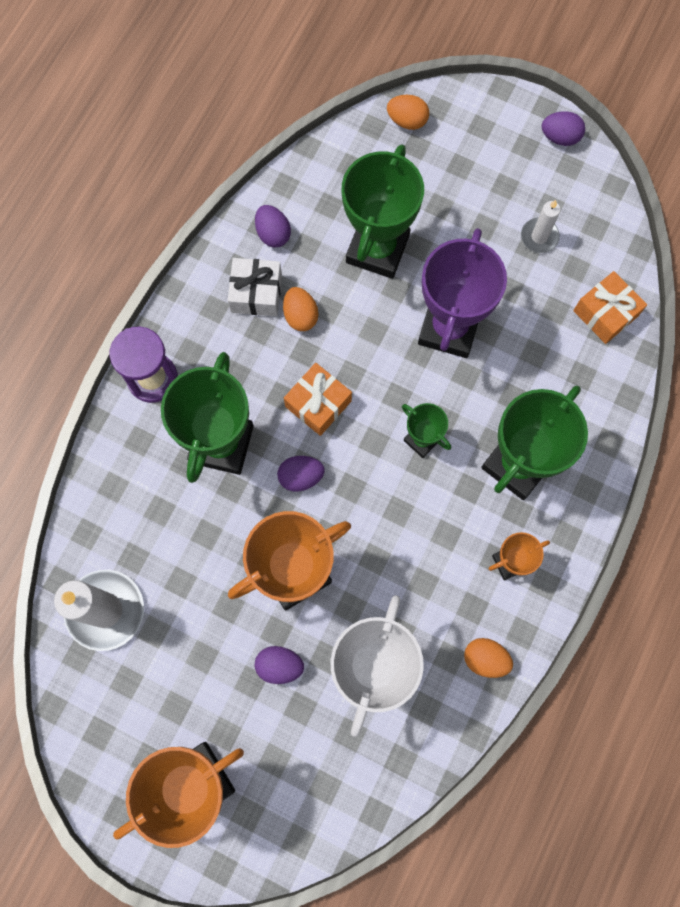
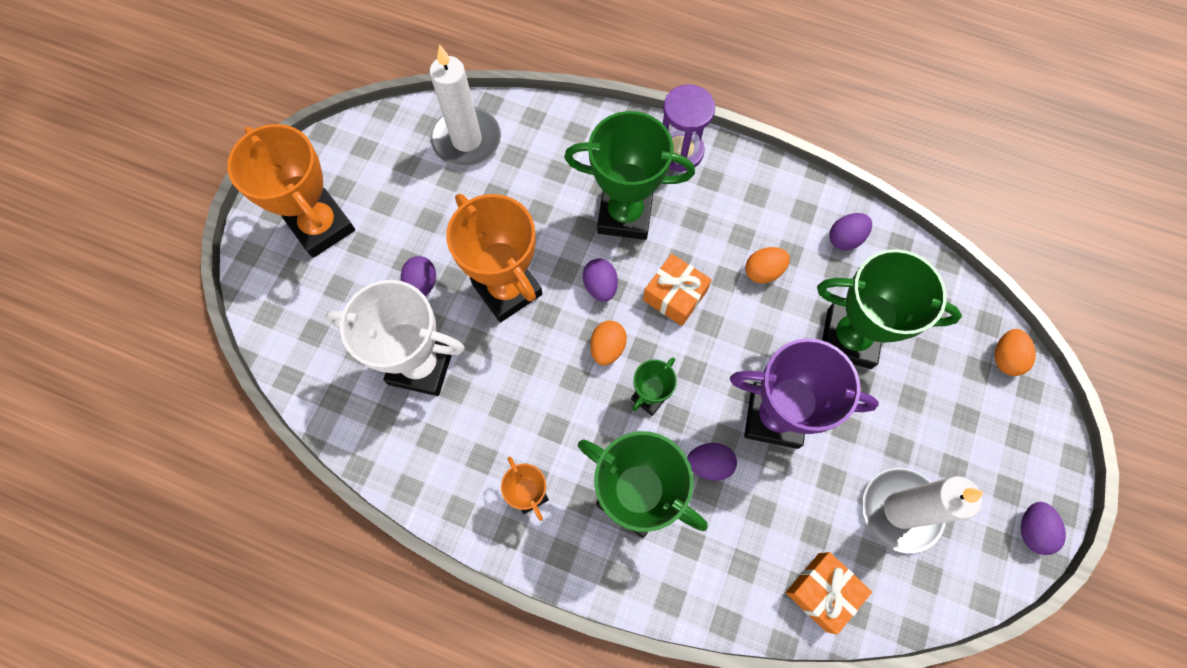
camera: 85 degrees right, 5 degrees down
(256, 293) = (779, 229): white gift -> none
(485, 659) = (431, 474): orange egg -> orange egg (607, 348)
(490, 393) = (709, 464): none -> purple egg
(539, 236) = (900, 510): white candle -> white candle, size x1.89

